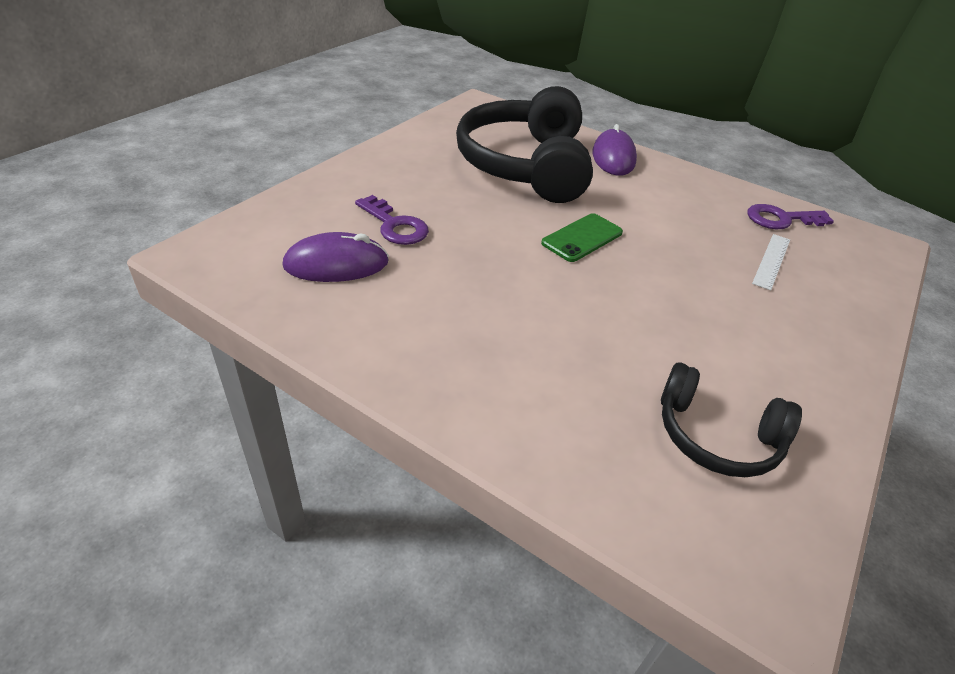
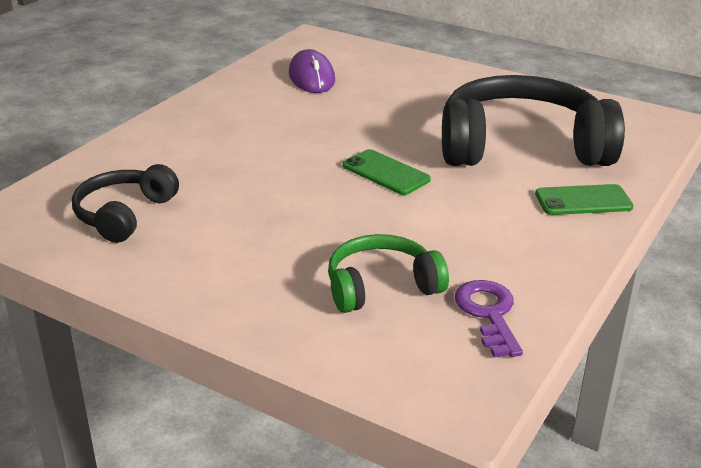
camera: 90 degrees right, 10 degrees down
(394, 225) = (373, 92): purple key -> none
(613, 157) = (583, 201): purple mouse -> green phone
(772, 261) = (381, 287): white ruler -> green headphones

